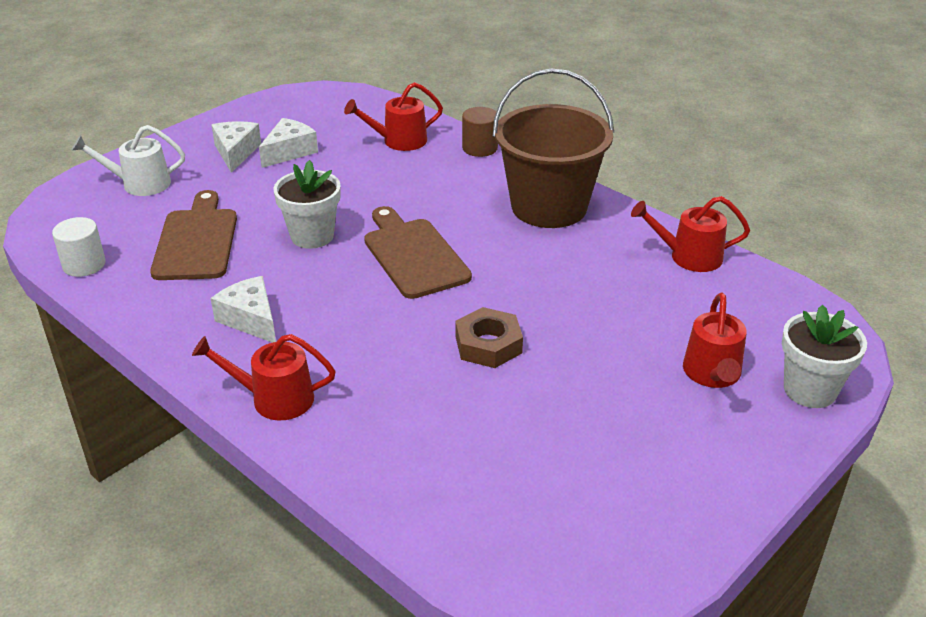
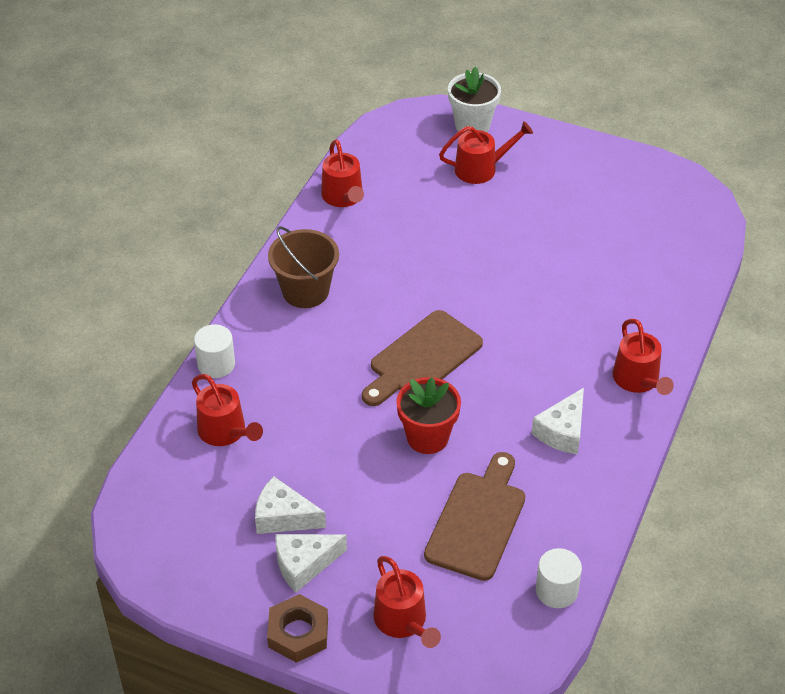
camera: 110 degrees left, 10 degrees up
(140, 184) = (403, 621): white watering can -> red watering can
(196, 241) = (477, 521): brown cutting board -> brown cutting board turned 135 degrees clockwise
(312, 236) = (427, 437): white flower pot -> red flower pot
(480, 148) = (216, 364): brown cylinder -> white cylinder
(488, 345) = (513, 283): brown nut -> brown nut (298, 633)
(549, 207) = (305, 291): brown bucket -> brown bucket, size x0.66

